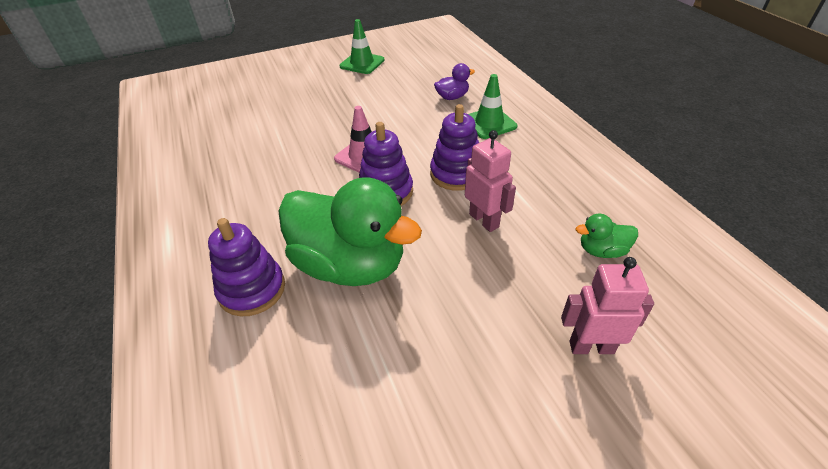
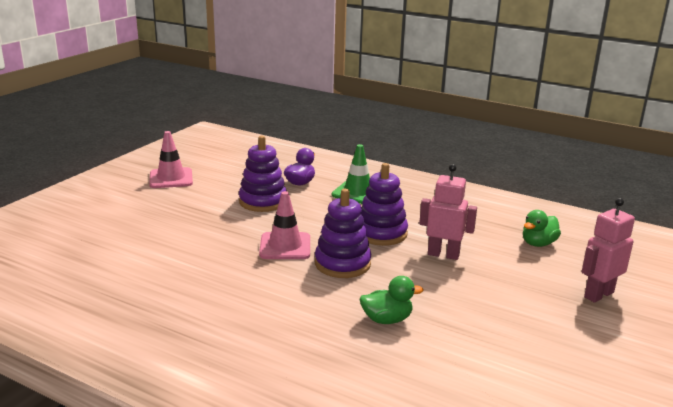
camera: 40 degrees left, 20 degrees down
(252, 289) = (331, 370): purple stacking toy -> purple stacking toy (263, 201)
(350, 265) = (387, 319): green duck -> green duck, size x0.42
(362, 63) = (171, 178): green traffic cone -> pink traffic cone

